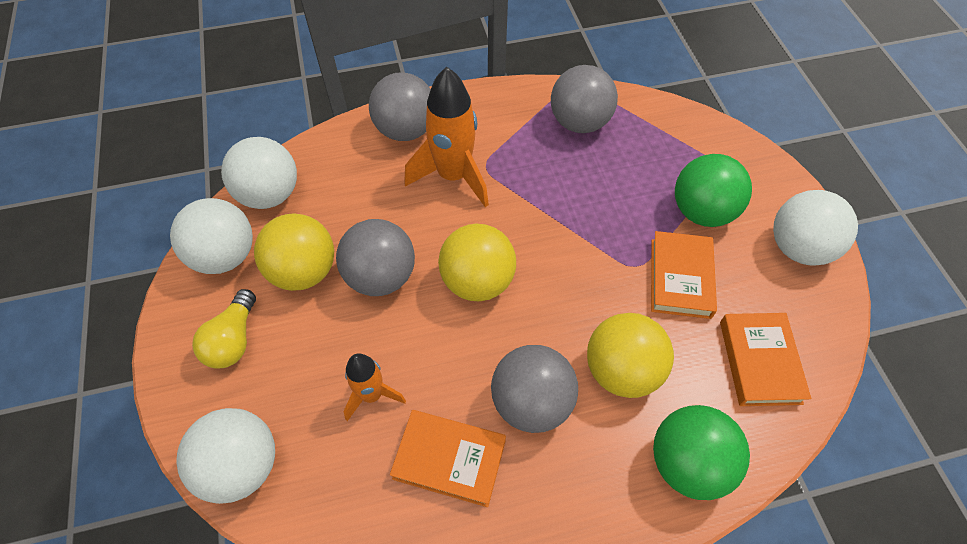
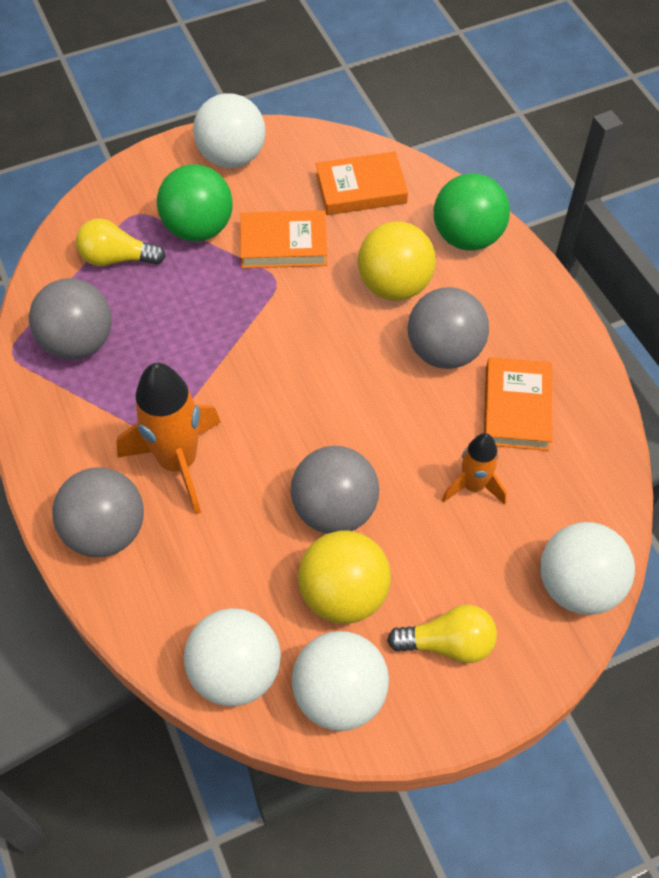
camera: 100 degrees left, 0 degrees up
(477, 281) = (322, 414): yellow ball -> none
(667, 151) = (117, 258): none -> yellow light bulb

